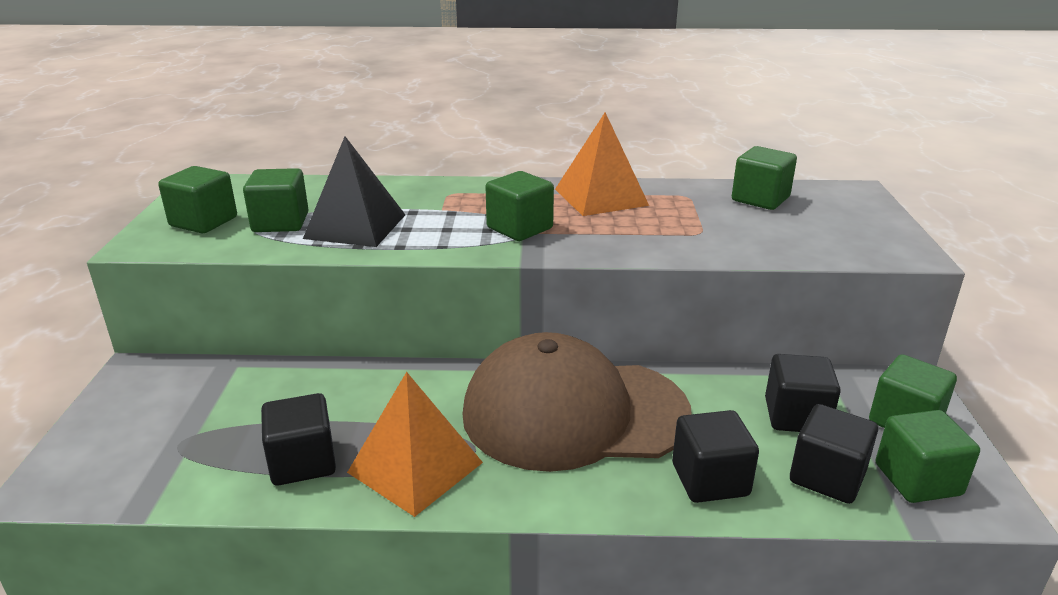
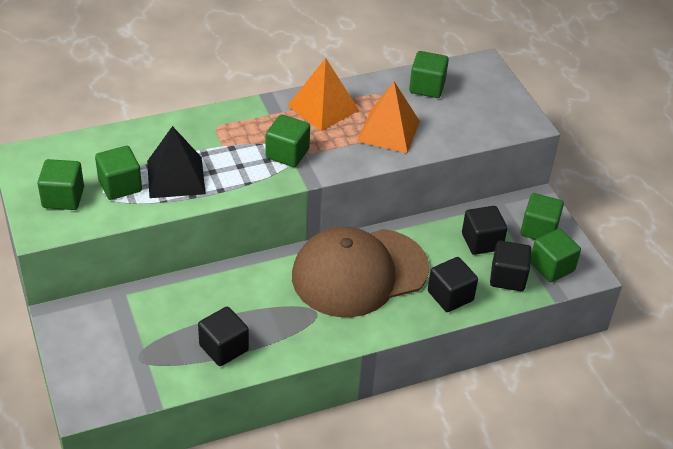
camera: 25 degrees left, 15 degrees up
(415, 467) = (290, 333): orange pyramid -> orange pyramid (388, 131)

